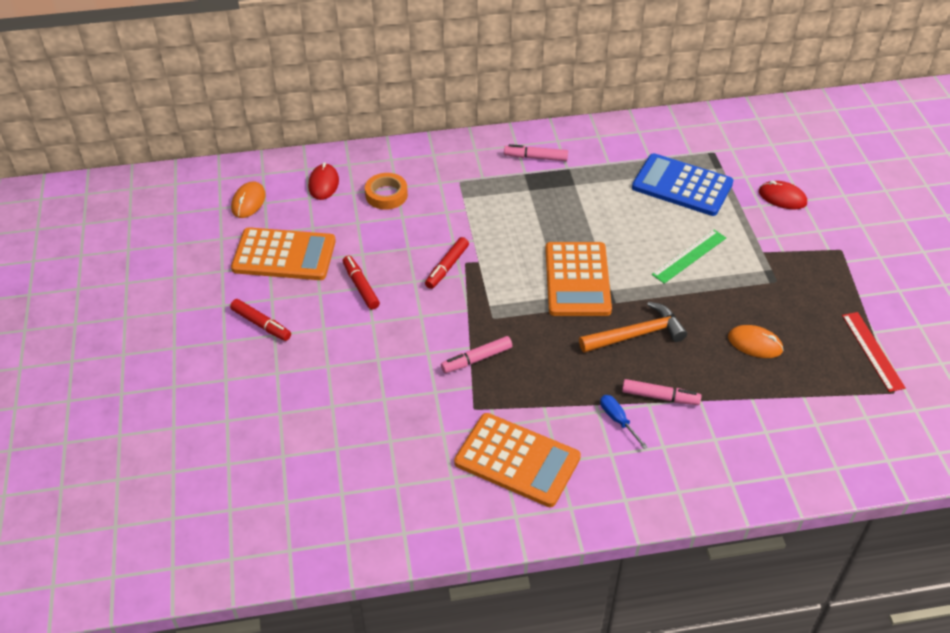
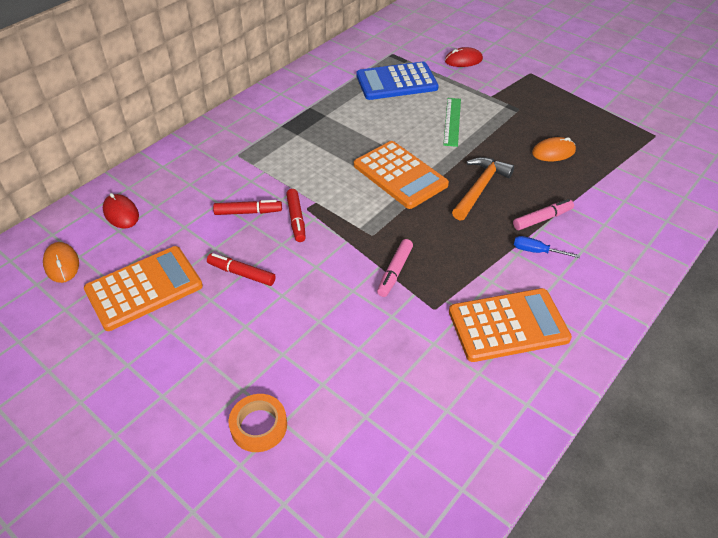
camera: 40 degrees left, 0 degrees up
(261, 324) = (184, 358): red marker -> red marker (248, 212)
(386, 195) = (187, 193): orange tape -> orange tape (259, 426)
(535, 157) = (277, 111): pink marker -> none
(872, 351) = (616, 119): red ruler -> none

